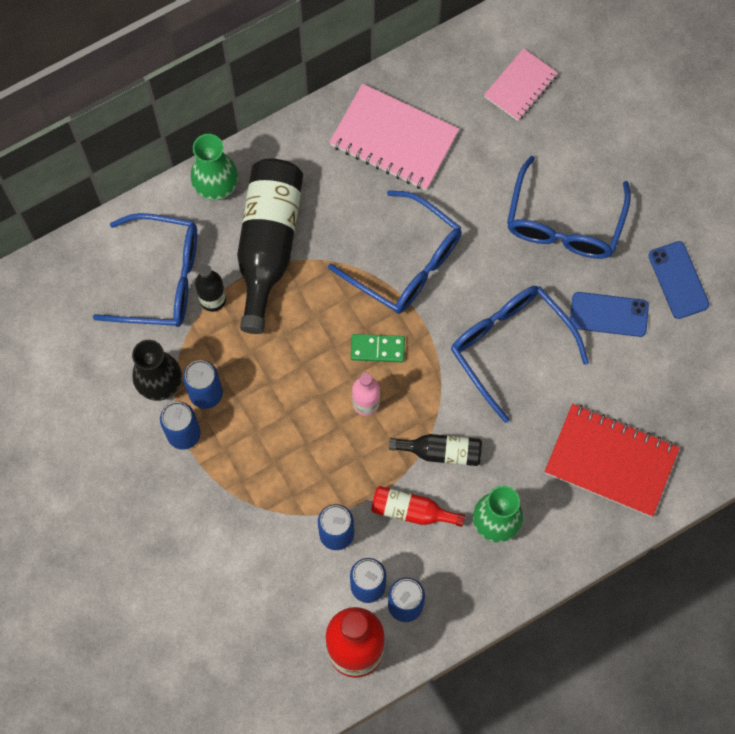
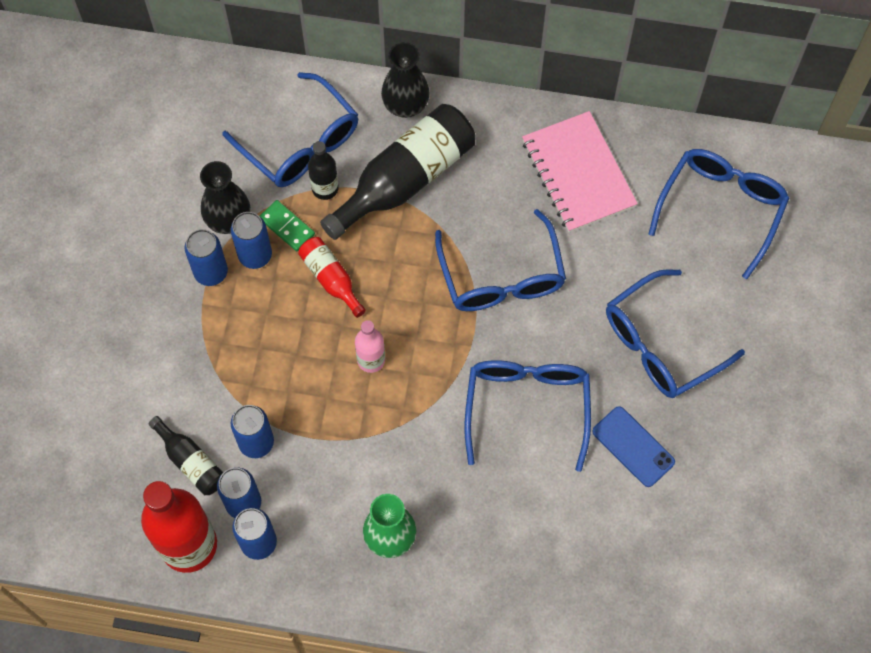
camera: 40 degrees right, 5 degrees down
(216, 185) = (405, 105): green vase -> black vase
(377, 349) = (418, 325): green domino -> green domino (287, 227)
(411, 510) = (331, 472): red bottle -> red bottle (331, 279)
(441, 452) = (396, 446): black bottle -> black bottle (191, 462)
(520, 86) = (721, 209): pink notebook -> blue glasses
(611, 461) = (528, 566): red notebook -> none
(678, 280) = (718, 465): blue phone -> none

